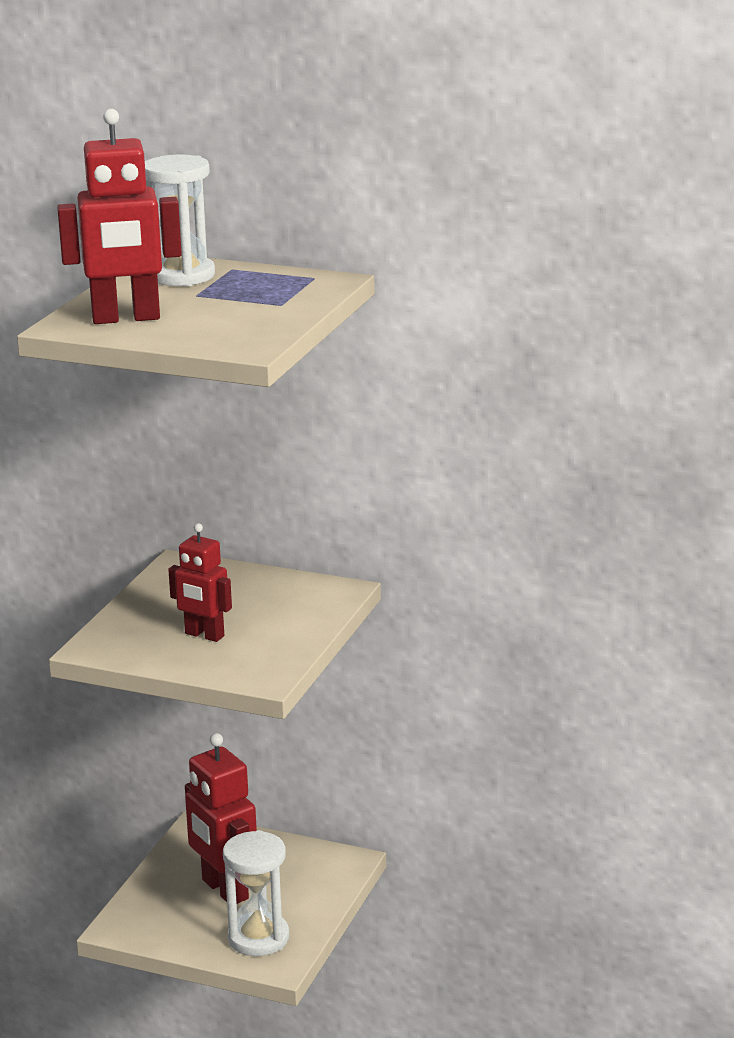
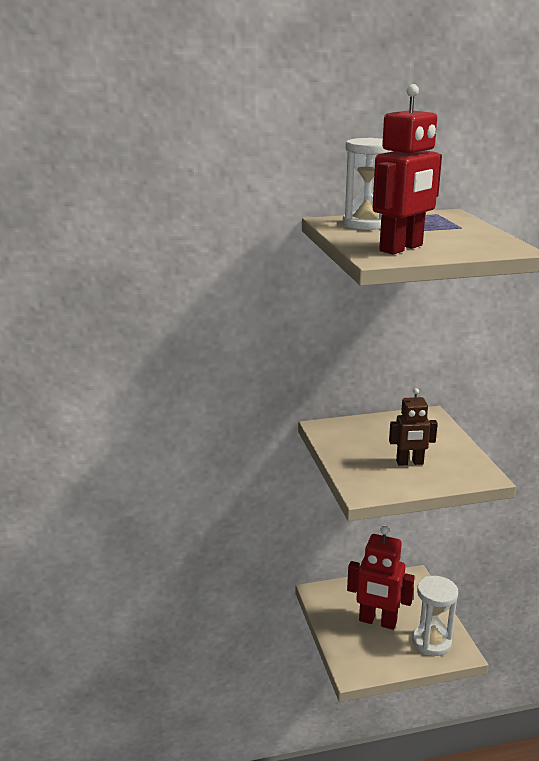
camera: 35 degrees left, 0 degrees up
(204, 635) = (409, 463): red robot -> brown robot

